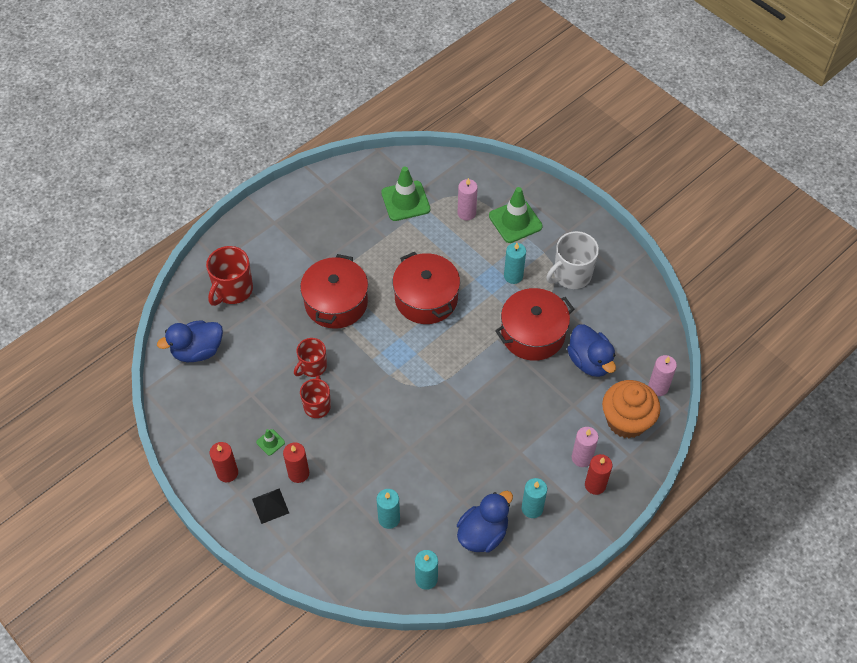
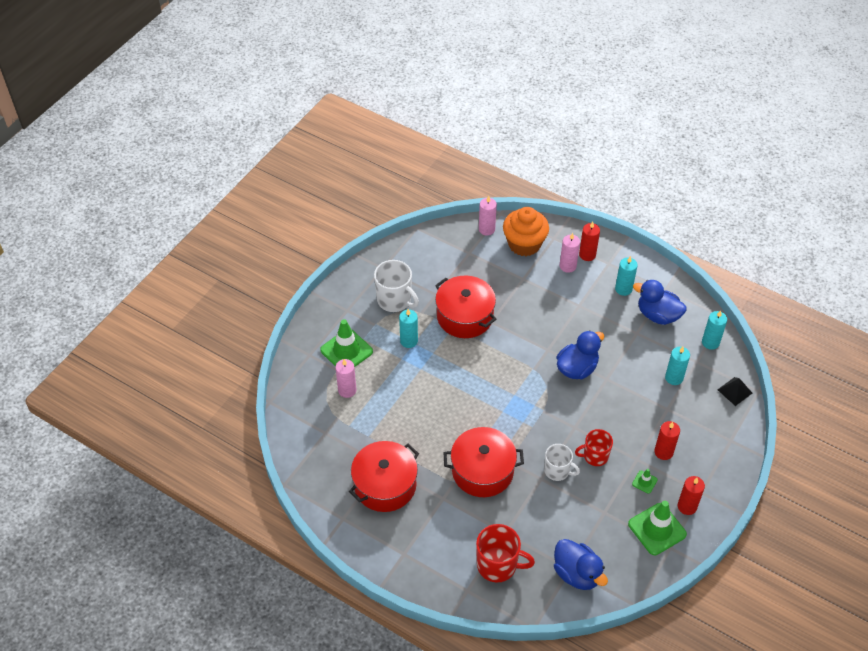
camera: 105 degrees left, 5 degrees down
(270, 505) = (701, 464): black pyramid -> black pyramid (734, 391)
(312, 366) = (557, 471): red mug -> white mug
(405, 201) = (345, 443): green traffic cone -> green traffic cone (657, 529)
(426, 298) = (454, 400): red pot -> red pot (385, 485)
(590, 361) = (478, 274): blue duck -> blue duck (577, 368)

